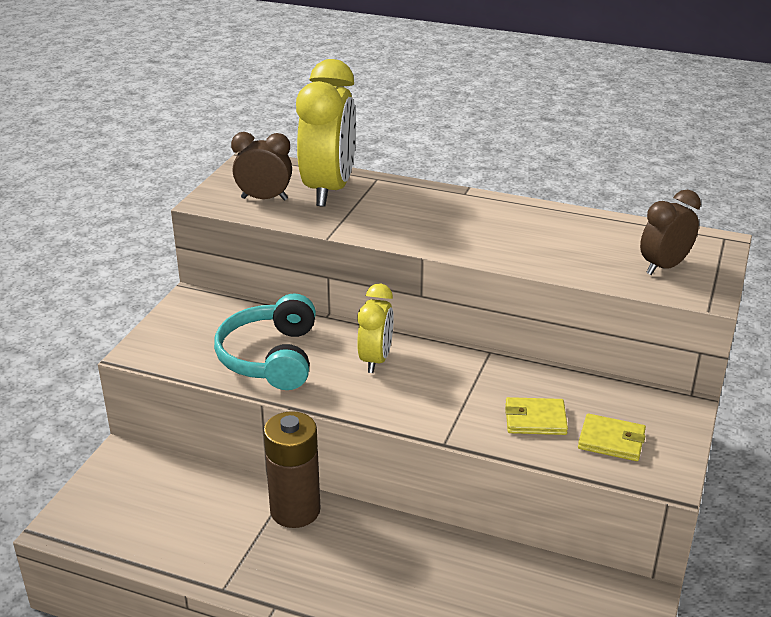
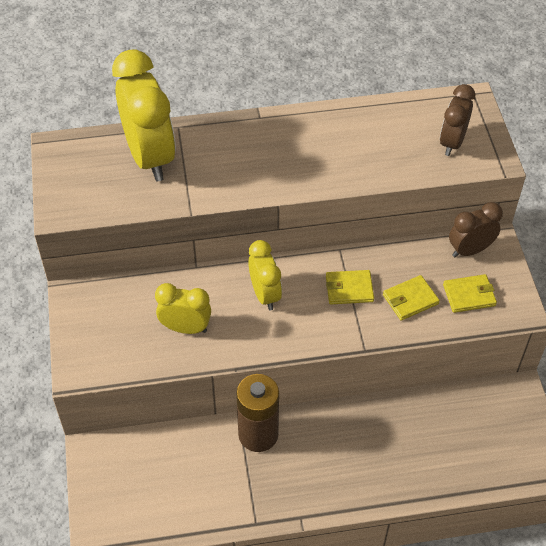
camera: 30 degrees left, 20 degrees up
(264, 199) = (105, 189): brown clock -> brown clock (470, 250)
(271, 357) = (185, 328): turquoise headphones -> yellow clock
(471, 386) = (349, 289): none -> yellow wallet

